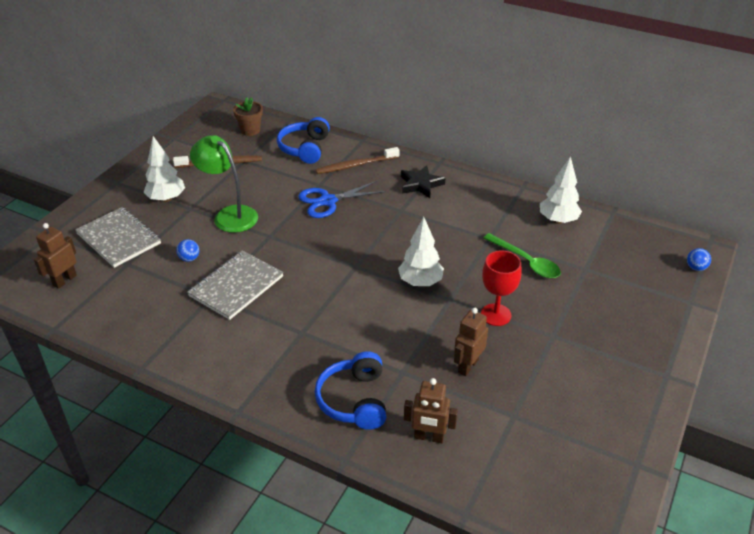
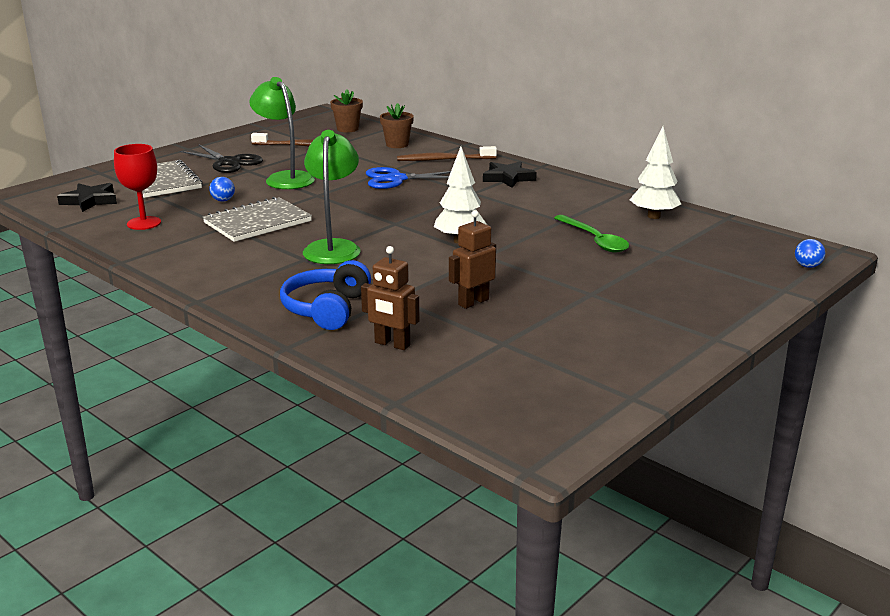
camera: 15 degrees right, 15 degrees down
(64, 280) = (90, 201): brown robot -> black star
(166, 199) = (229, 162): white tree -> black scissors
(305, 148) = (397, 144): blue headphones -> brown flower pot
(319, 311) = (333, 247): none -> green lamp
(495, 315) = (532, 272): red goblet -> red goblet (144, 223)

